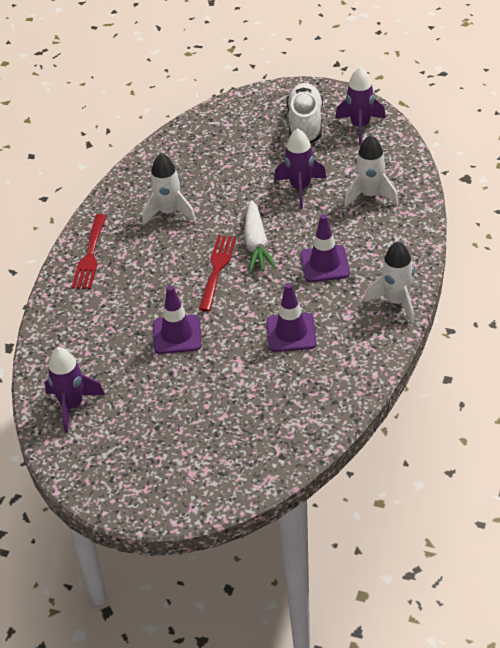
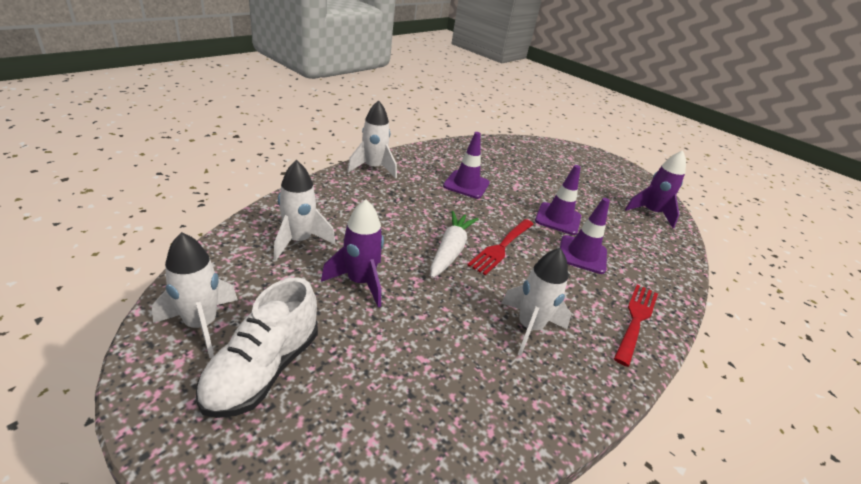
camera: 165 degrees left, 10 degrees down
(325, 264) = (402, 210): purple traffic cone -> purple traffic cone (582, 255)
(360, 126) = (201, 325): purple rocket -> white rocket

